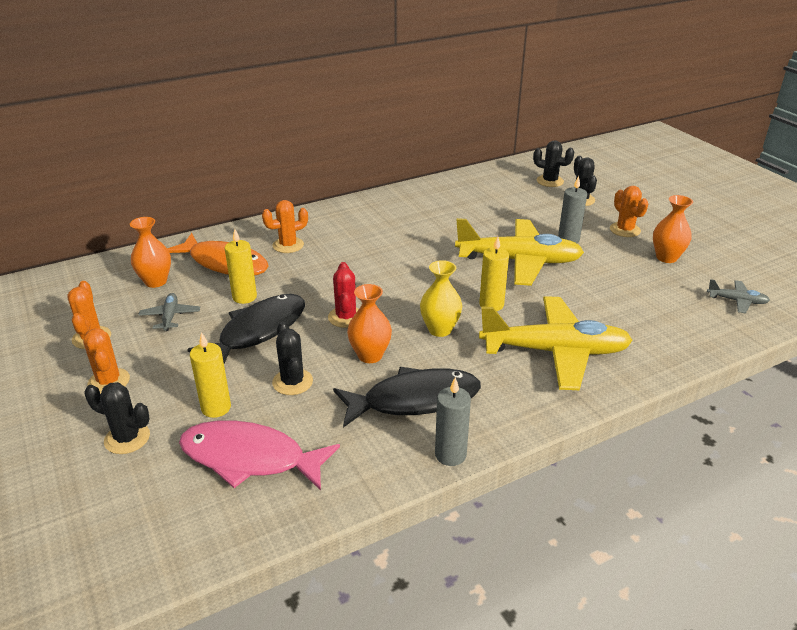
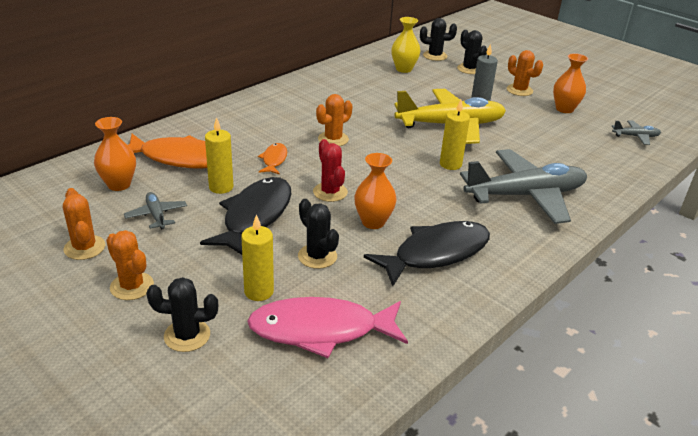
camera: 20 degrees left, 0 degrees up
(288, 245) = (233, 135): orange cactus -> orange cactus (333, 139)
(311, 276) = (274, 160): none -> orange fish
(440, 329) = (420, 191): yellow vase -> yellow vase (403, 69)
(450, 455) = (494, 293): grey candle -> none
(555, 352) = (525, 195): yellow plane -> grey plane

